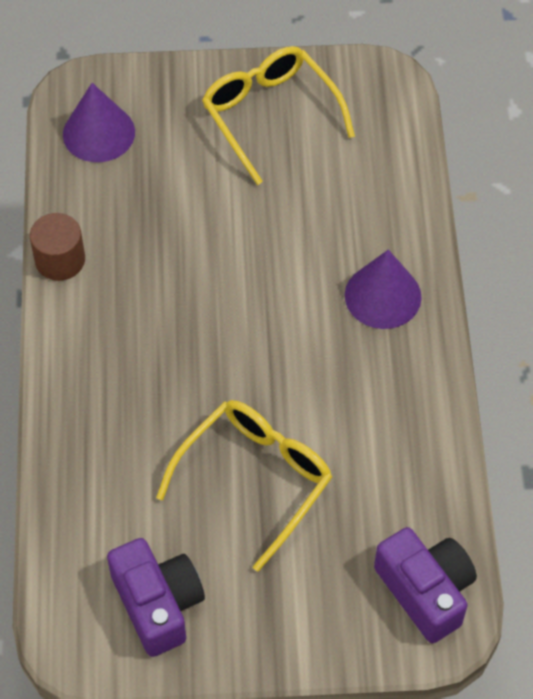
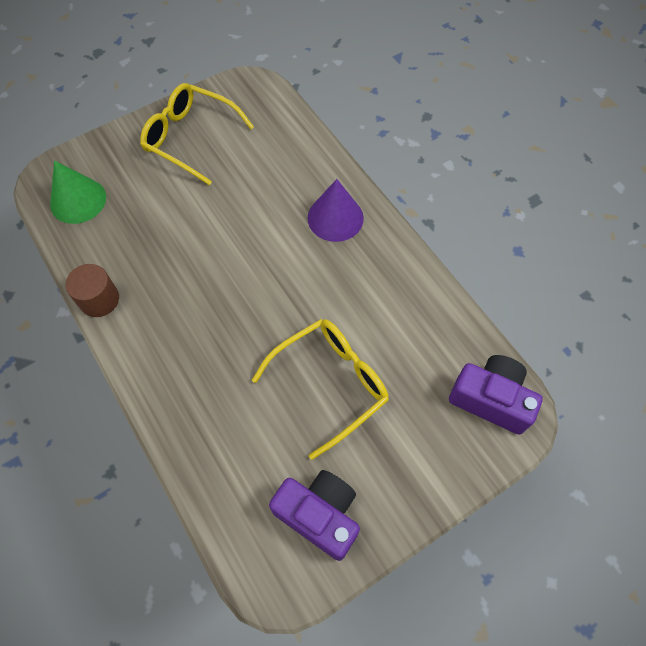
camera: 30 degrees left, 5 degrees up
(99, 133) = (78, 200): purple cone -> green cone
(255, 479) = (330, 383): yellow glasses -> yellow glasses turned 45 degrees clockwise

